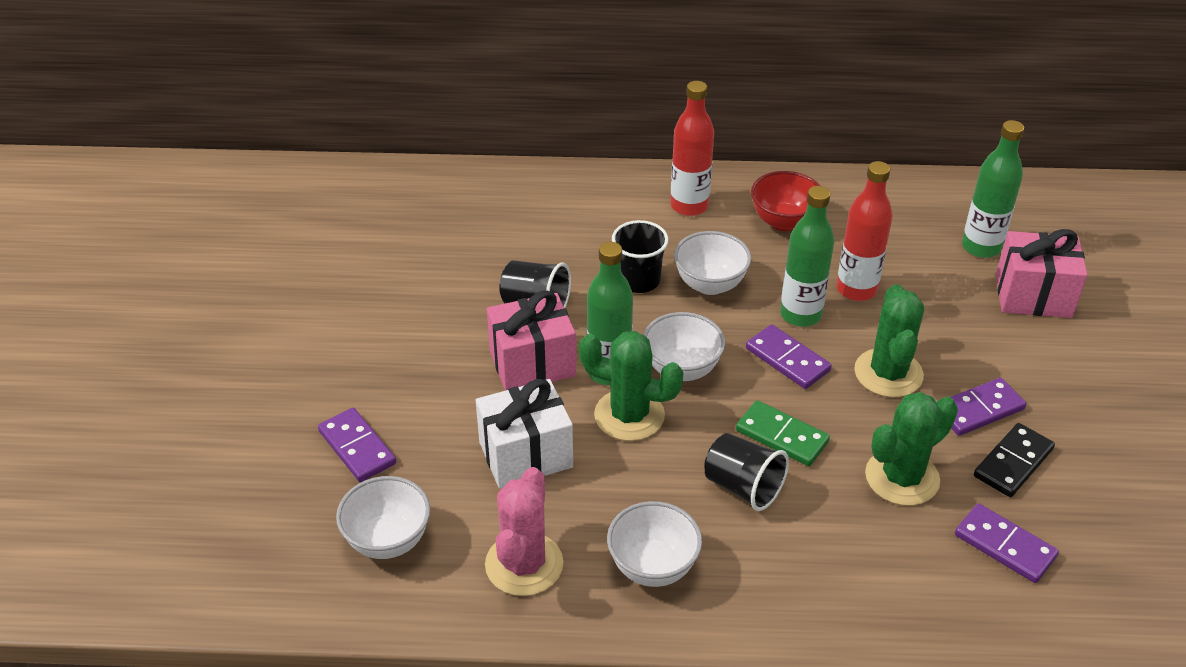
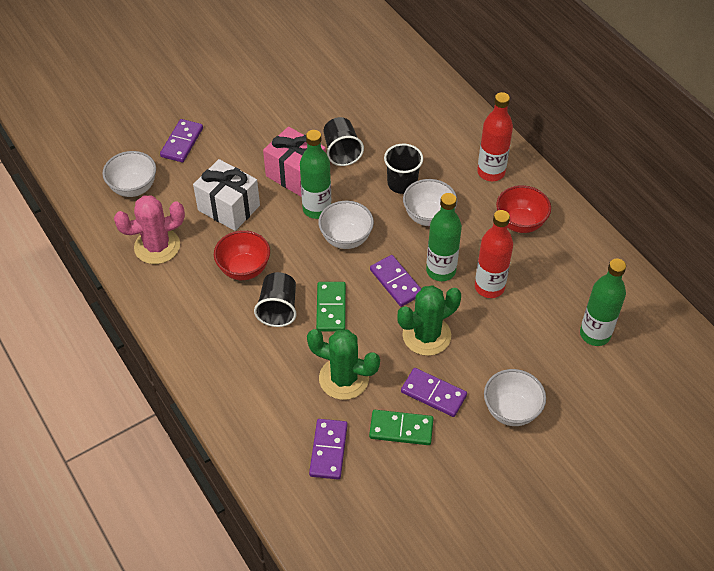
camera: 55 degrees right, 10 degrees up
(629, 415) = (291, 234): green cactus -> none
(647, 489) = (244, 269): none -> red bowl
(653, 567) = (193, 298): white bowl -> white bowl (511, 411)
(787, 359) = (396, 282): purple domino -> purple domino turned 45 degrees counterclockwise
(1013, 462) = (401, 429): black domino -> green domino
(1033, 295) = (570, 382): pink gift -> none

